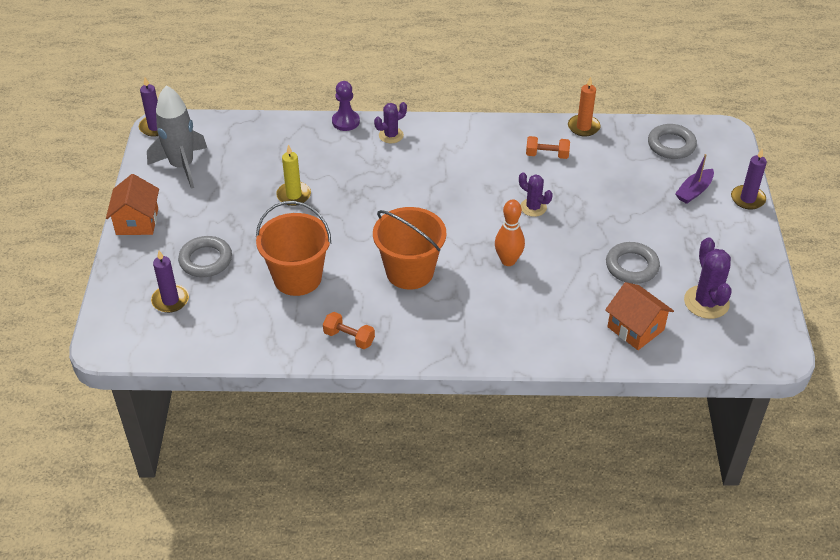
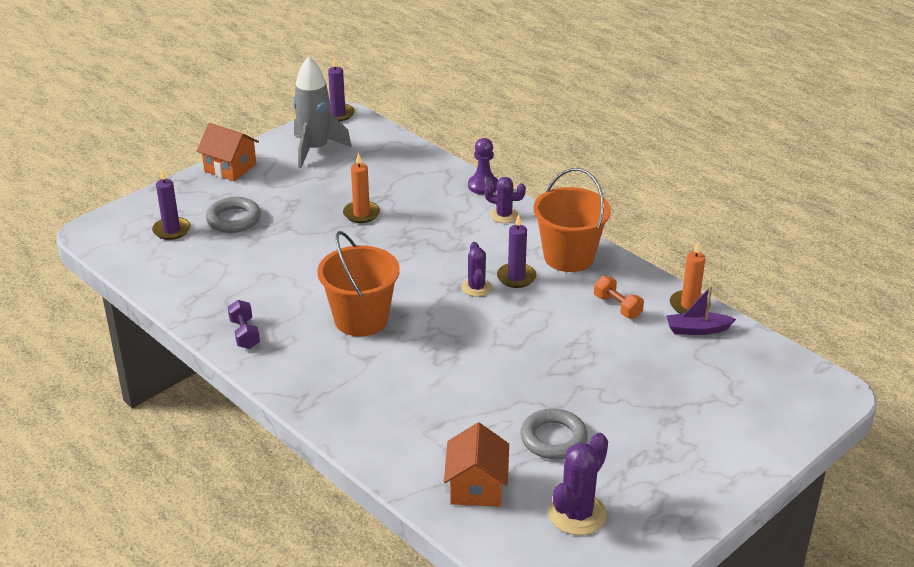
camera: 45 degrees right, 10 degrees down
(137, 221) = (230, 168): orange house -> orange house turned 75 degrees clockwise
(294, 195) = (361, 214): yellow candle -> orange candle
(297, 278) = (275, 270): orange bucket -> orange bucket (568, 257)
(349, 338) = (244, 334): orange dumbbell -> purple dumbbell
(508, 261) = (451, 363): orange bowling pin -> none
(533, 207) = (538, 338): purple cactus -> purple cactus (476, 287)
(671, 145) = (757, 370): grey ring -> none
(694, 191) = (717, 420): purple boat -> purple boat (697, 329)
(747, 199) = (765, 461): purple candle -> purple candle (516, 277)

